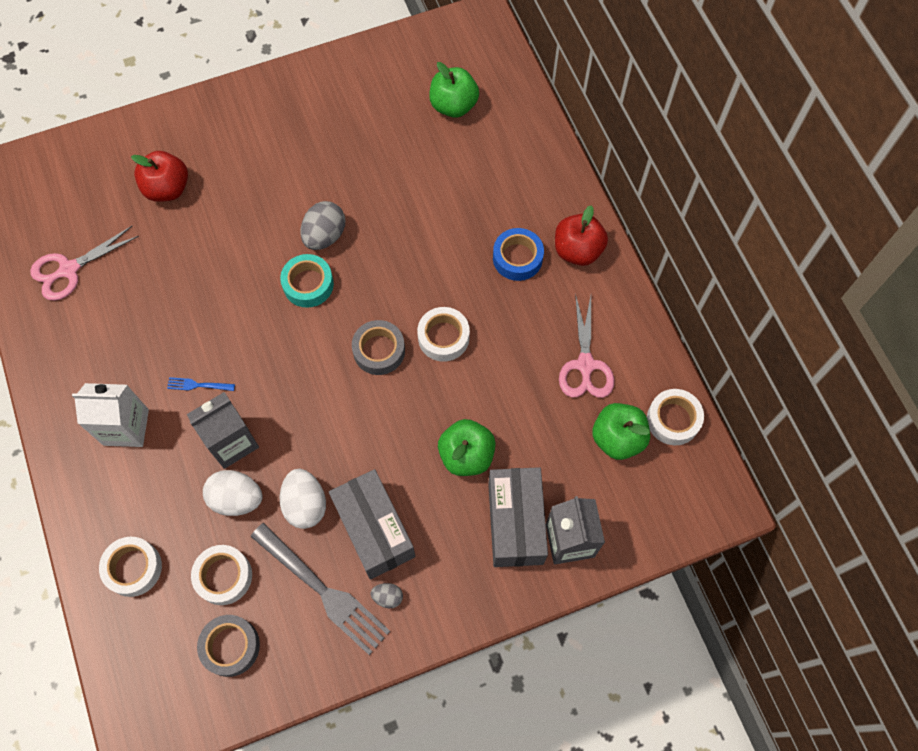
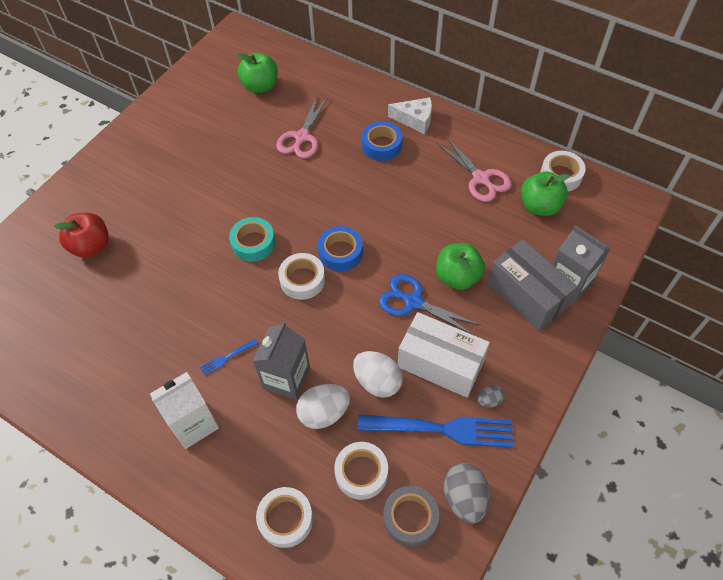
camera: 35 degrees left, 10 degrees down
(69, 269) = (53, 346): pink scissors -> pink scissors (302, 137)
(323, 591) = (442, 429): grey fork -> blue fork
(325, 236) = (239, 207): grey egg -> grey egg (464, 498)
(374, 530) = (440, 364): grey box -> white box
(379, 350) = (340, 252): grey tape -> blue tape
(403, 450) = (413, 302): none -> blue scissors
(443, 337) = (376, 218): white tape -> white tape (302, 280)
(577, 250) = (415, 120): red apple -> white cheese

